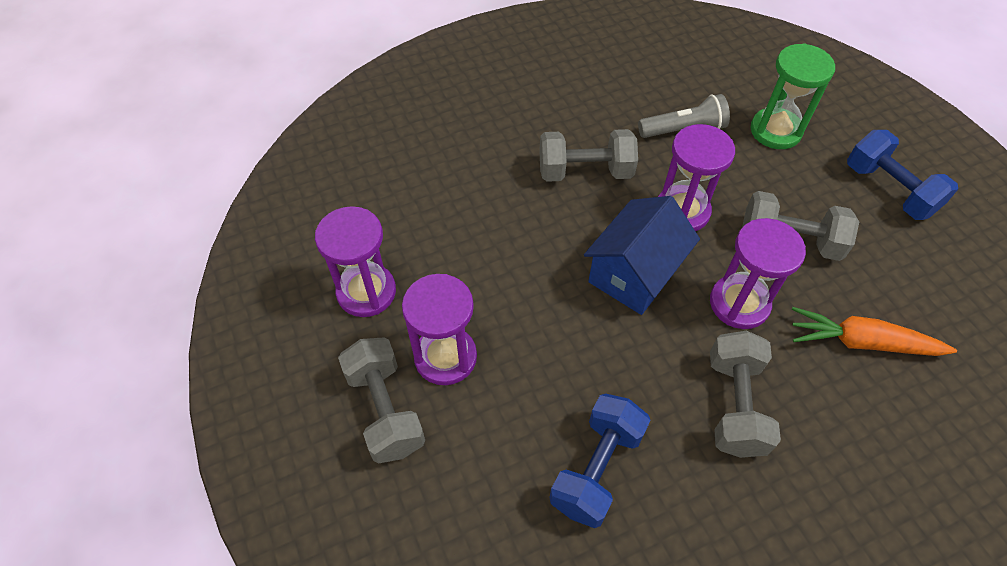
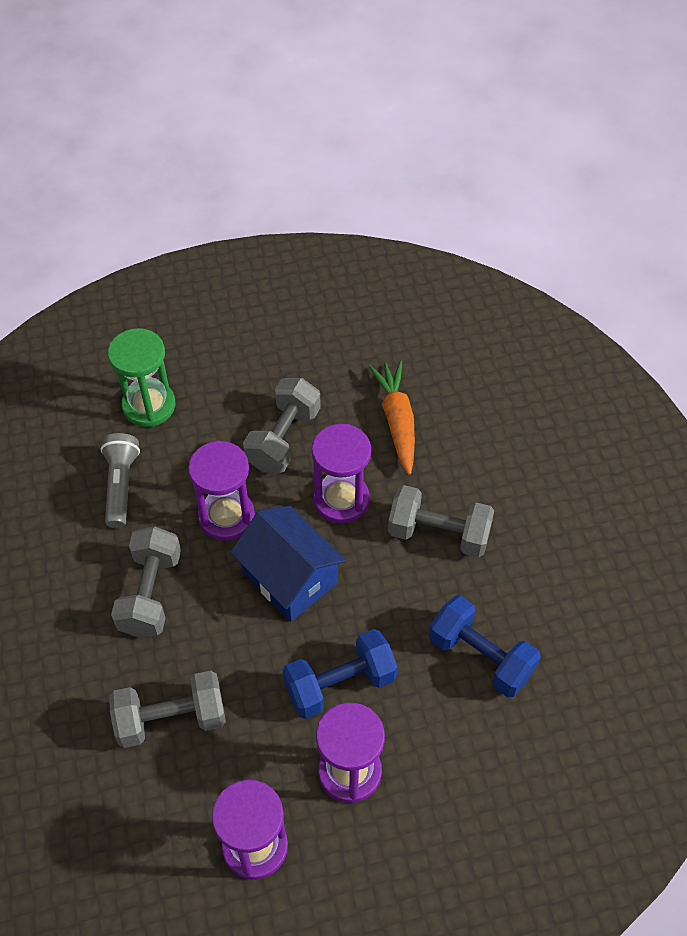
camera: 80 degrees left, 0 degrees up
(385, 410) = (398, 837): grey dumbbell -> grey dumbbell (171, 719)
(862, 342) = (397, 421): orange carrot -> orange carrot turned 150 degrees clockwise
(889, 190) = (246, 342): blue dumbbell -> blue dumbbell (340, 684)

